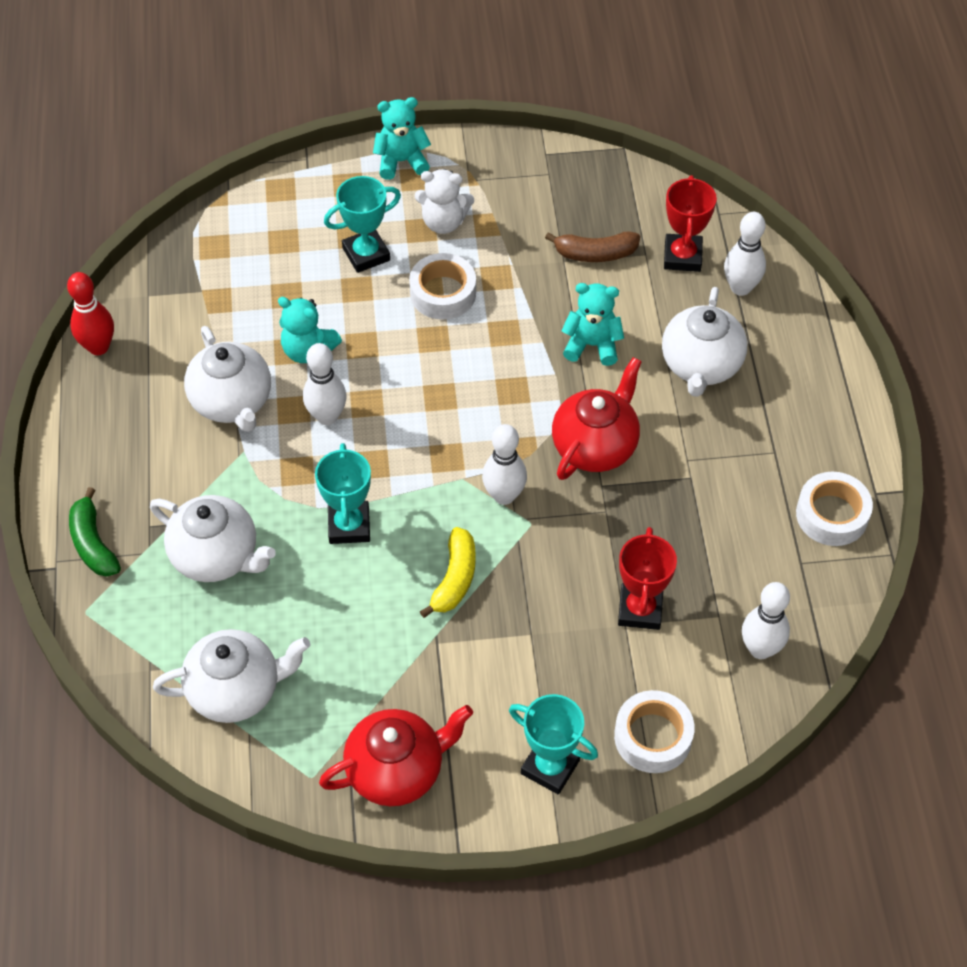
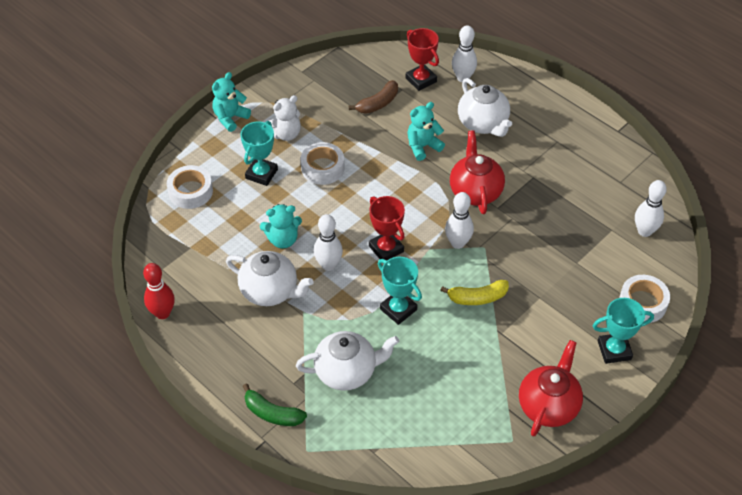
camera: 40 degrees left, 5 degrees down
(236, 690) = (430, 428): white teapot -> none
(455, 579) = (477, 298): yellow banana -> yellow banana turned 105 degrees clockwise
(640, 609) = (575, 251): red trophy -> red trophy (386, 249)
(832, 515) = (610, 152): white tape -> white tape (190, 191)

